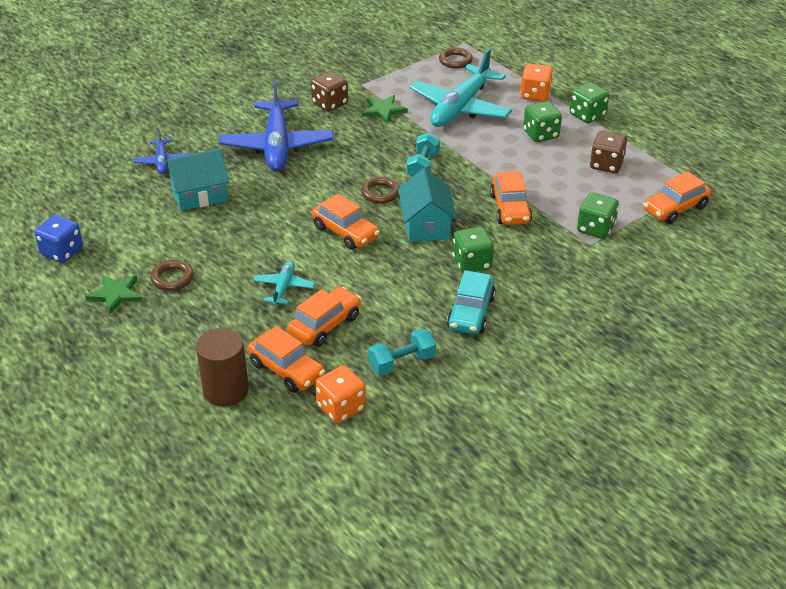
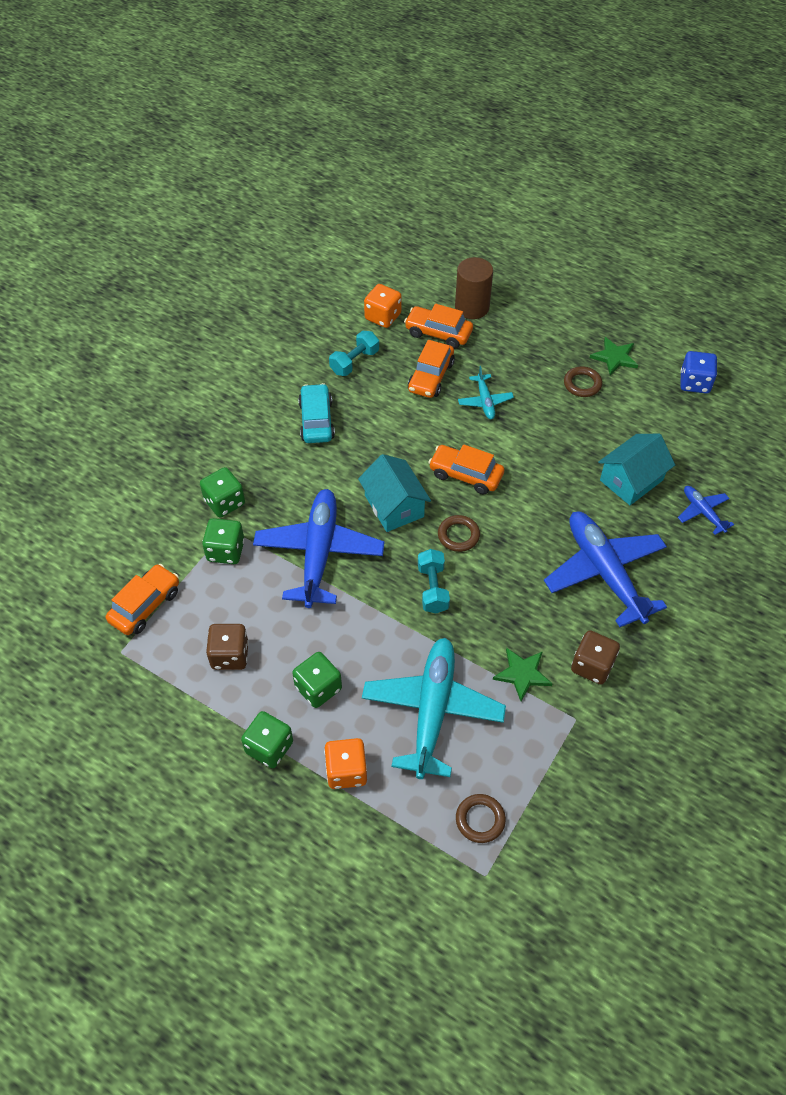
camera: 160 degrees right, 15 degrees up
(472, 263) = (334, 473): green dice -> green dice (224, 502)
(510, 209) = (319, 553): orange car -> blue plane

